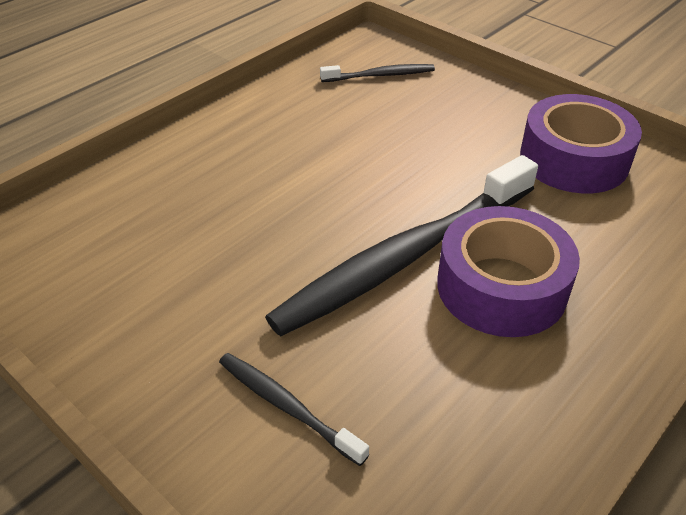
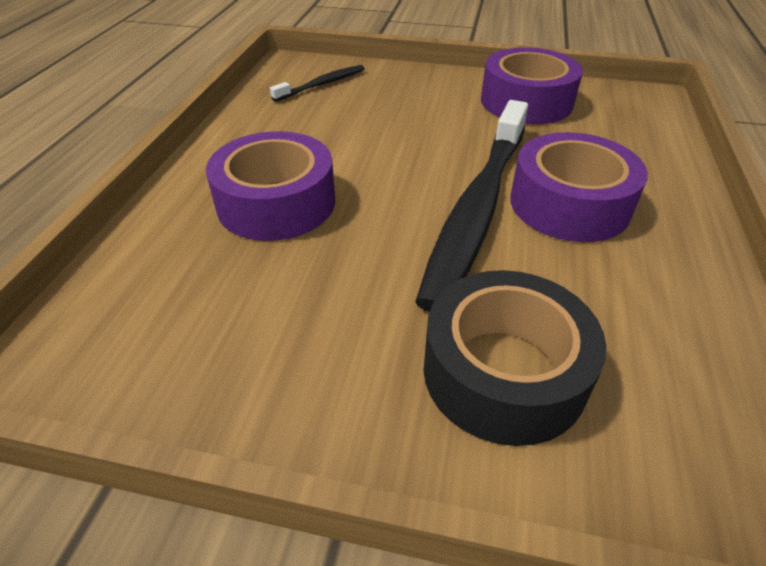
camera: 30 degrees left, 0 degrees up
(240, 185) = (276, 203): none -> purple tape
(287, 407) = (504, 372): black toothbrush -> black tape

